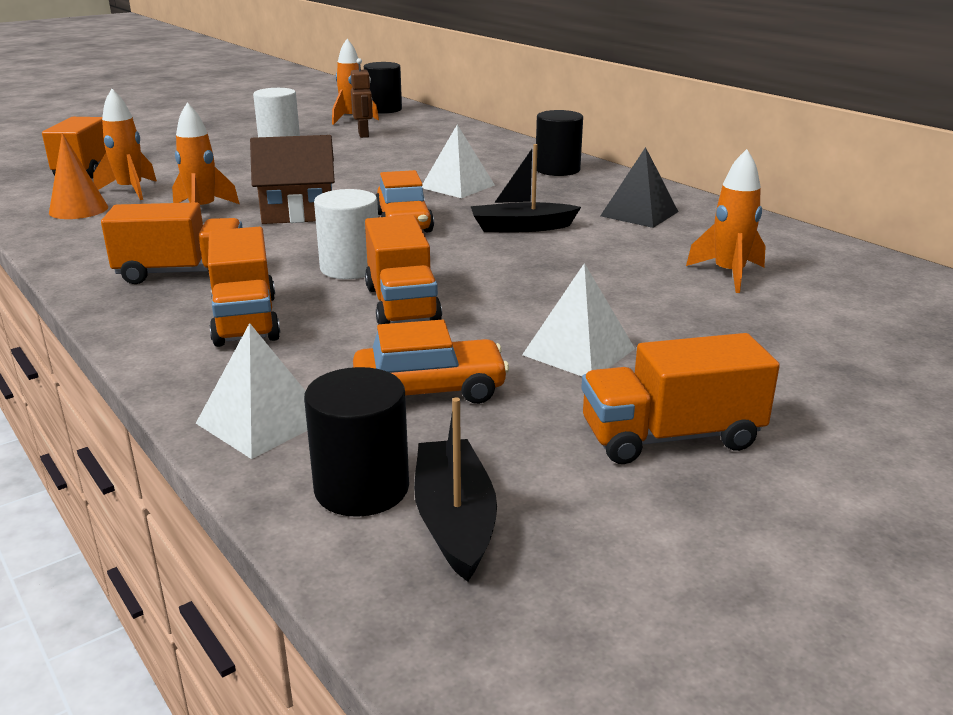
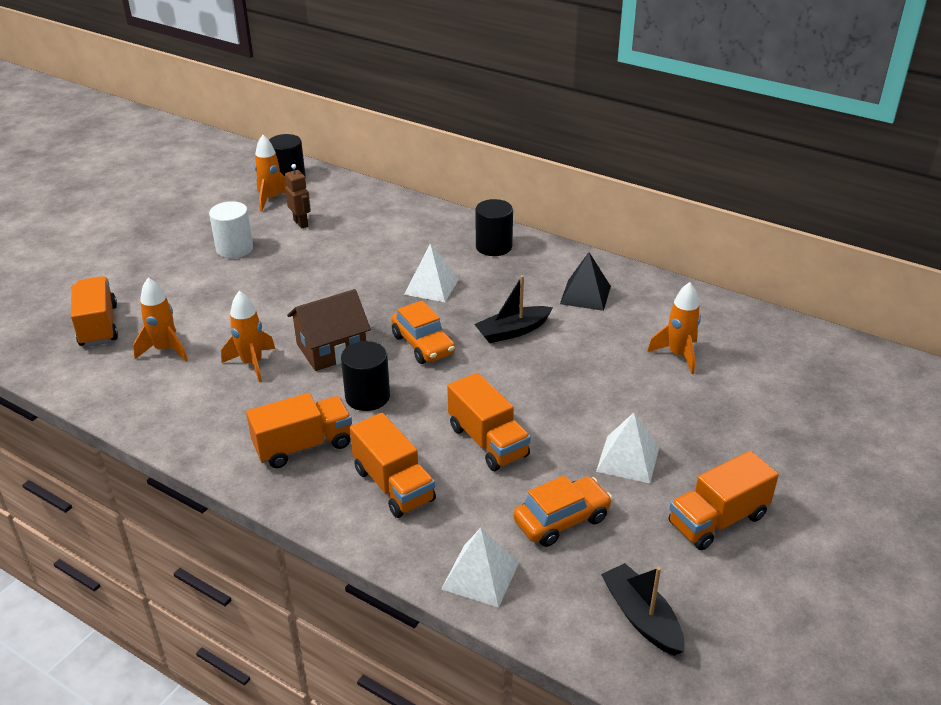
camera: 20 degrees left, 10 degrees up
(78, 209) = (145, 386): orange cone -> none
(350, 268) = (423, 409): white cylinder -> none
(361, 488) = (577, 610): black cylinder -> black cylinder (367, 397)

